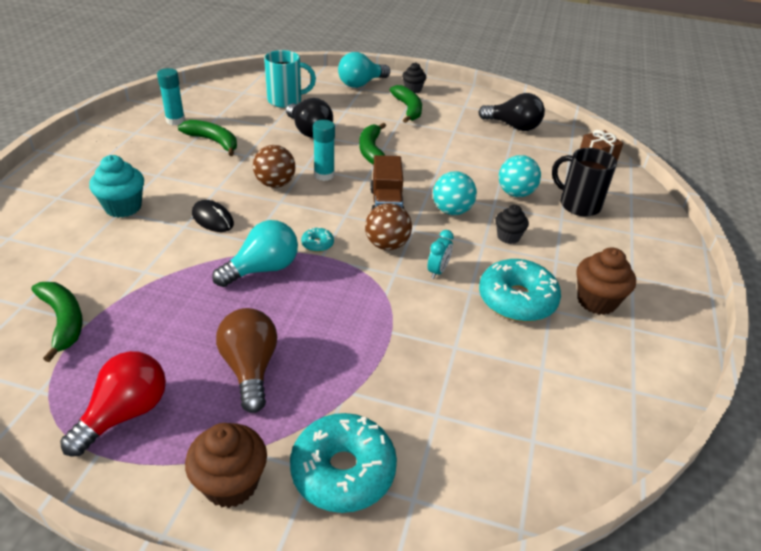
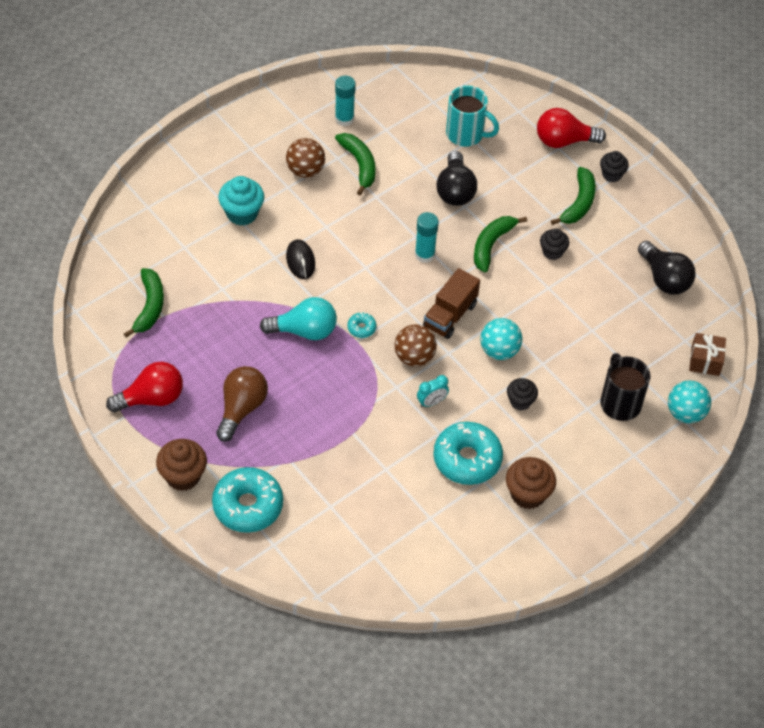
camera: 35 degrees right, 15 degrees up
(275, 184) = (376, 245): brown ball -> brown ball (305, 170)
(361, 84) = (564, 141): turquoise light bulb -> red light bulb
(421, 139) = (552, 252): none -> black cupcake
(515, 193) = (576, 361): turquoise ball -> turquoise ball (685, 413)

